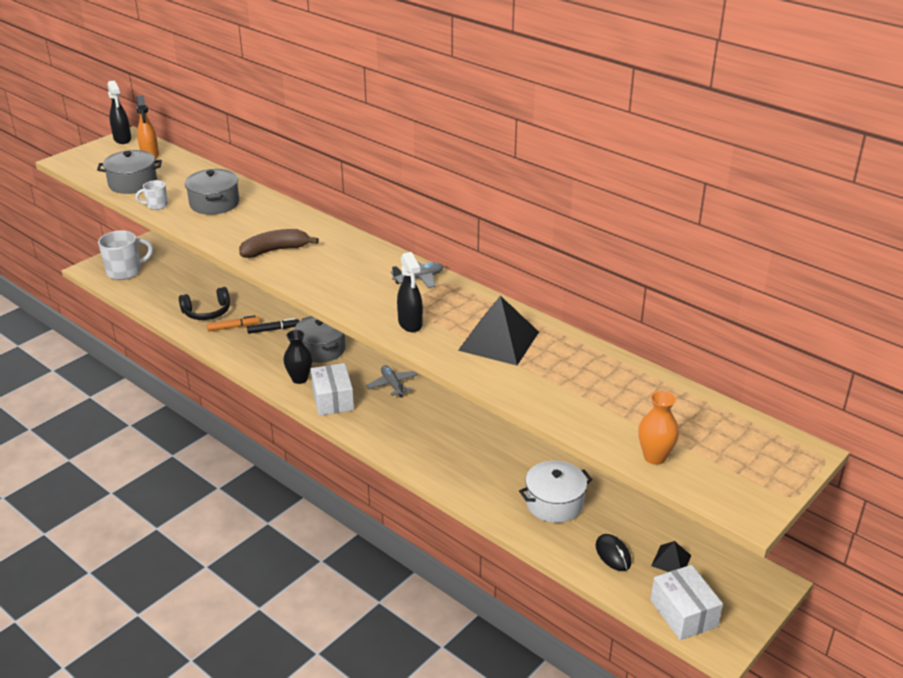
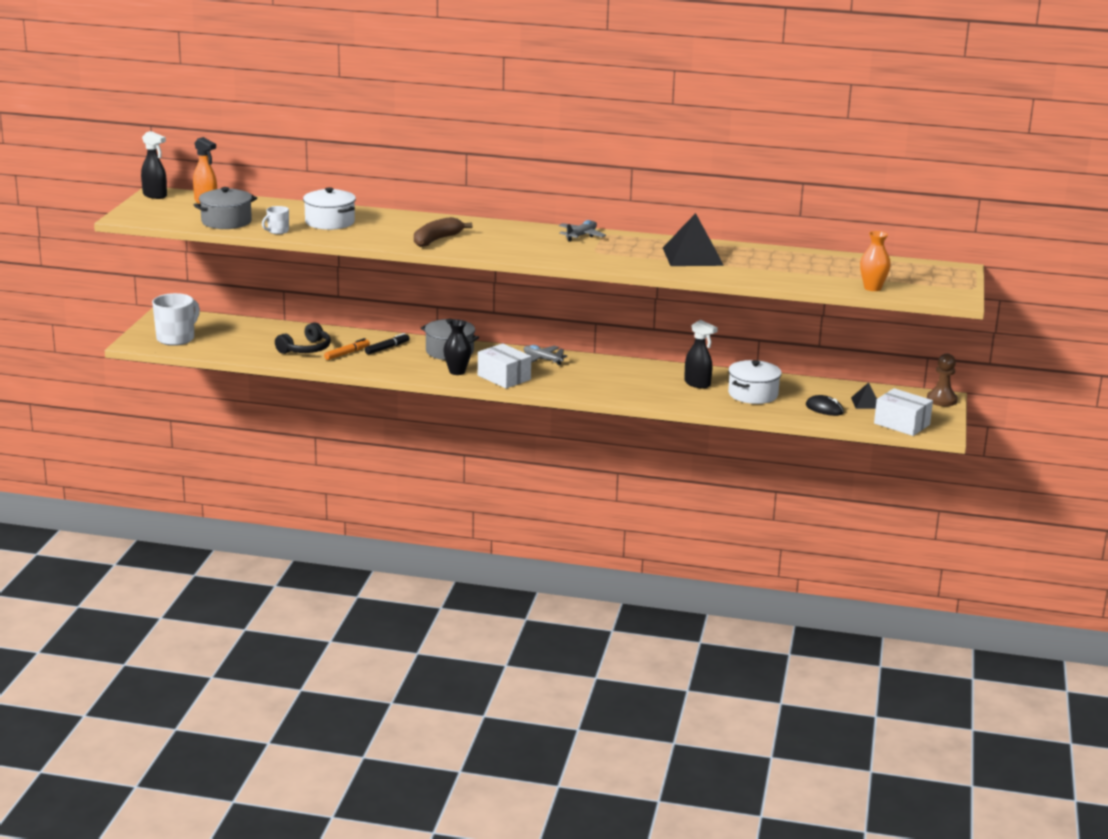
camera: 30 degrees left, 10 degrees down
(214, 203) = (330, 222): grey pot -> white pot
(410, 324) = (614, 259): black spray bottle -> black spray bottle (697, 384)
(769, 586) = (941, 400): none -> brown pawn

